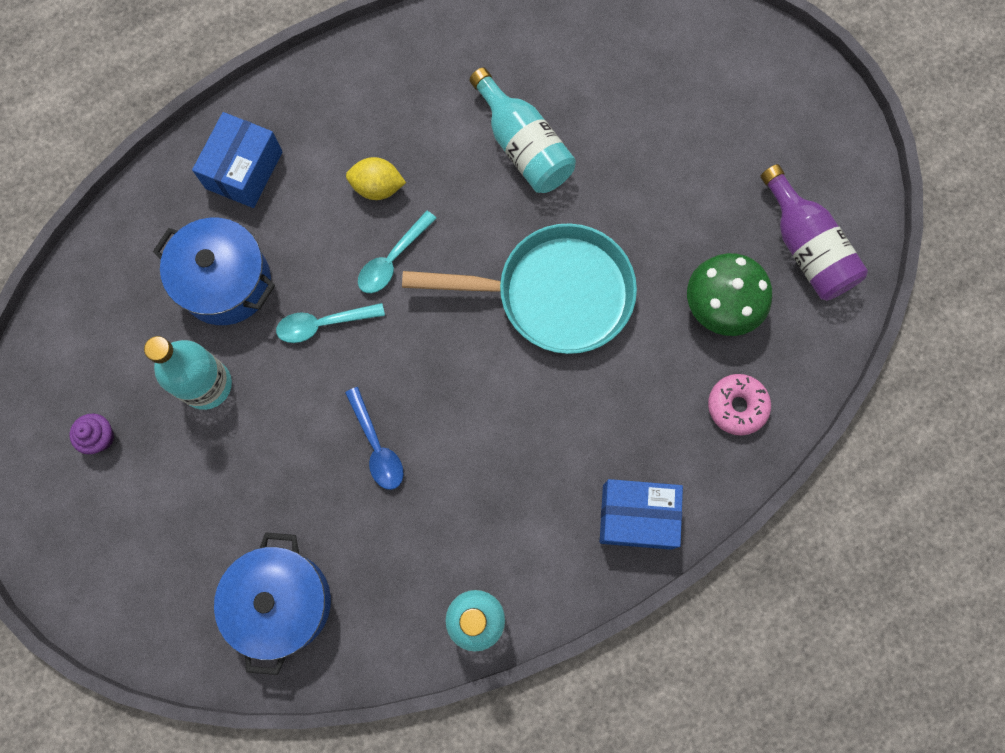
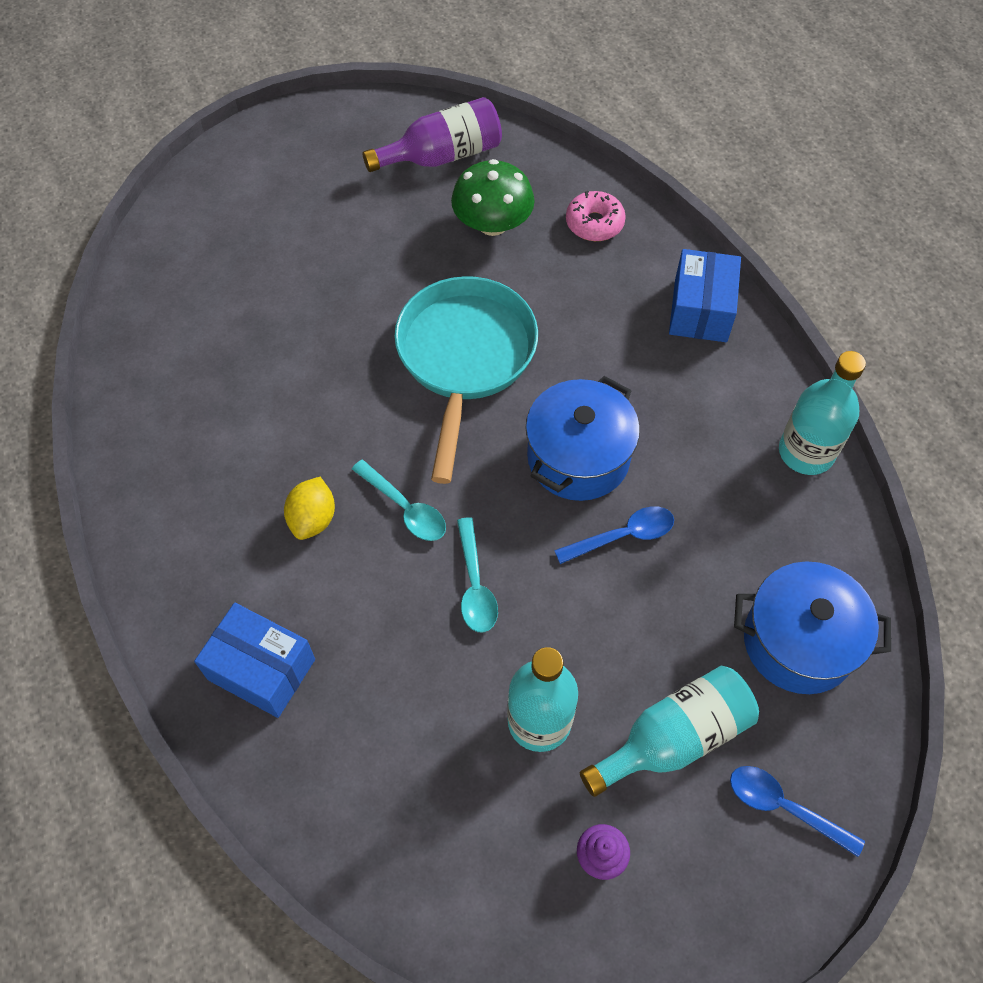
camera: 85 degrees left, 15 degrees down
(138, 584) = (784, 807): none -> blue spoon
(226, 282) = (409, 695): blue pot -> blue pot (578, 457)
(523, 146) = (290, 372): turquoise bottle -> turquoise bottle (674, 738)

